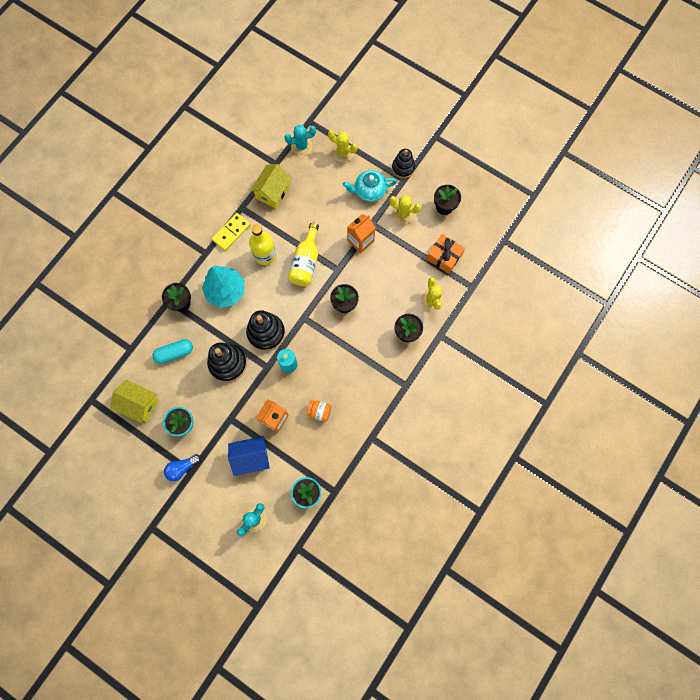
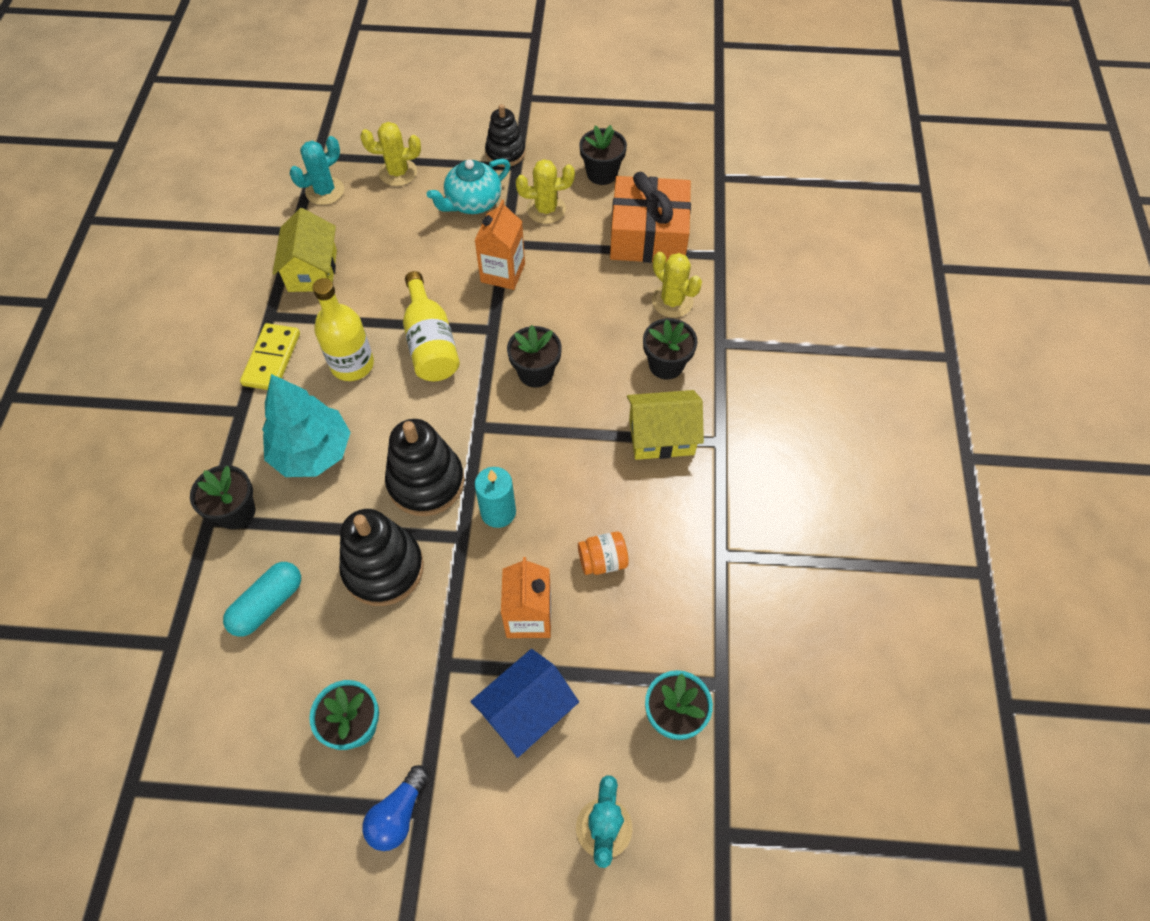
camera: 30 degrees left, 15 degrees down
(139, 404) = (241, 737): yellow house -> yellow house (661, 436)
(444, 256) = (648, 235): orange gift -> orange gift, size x1.53

